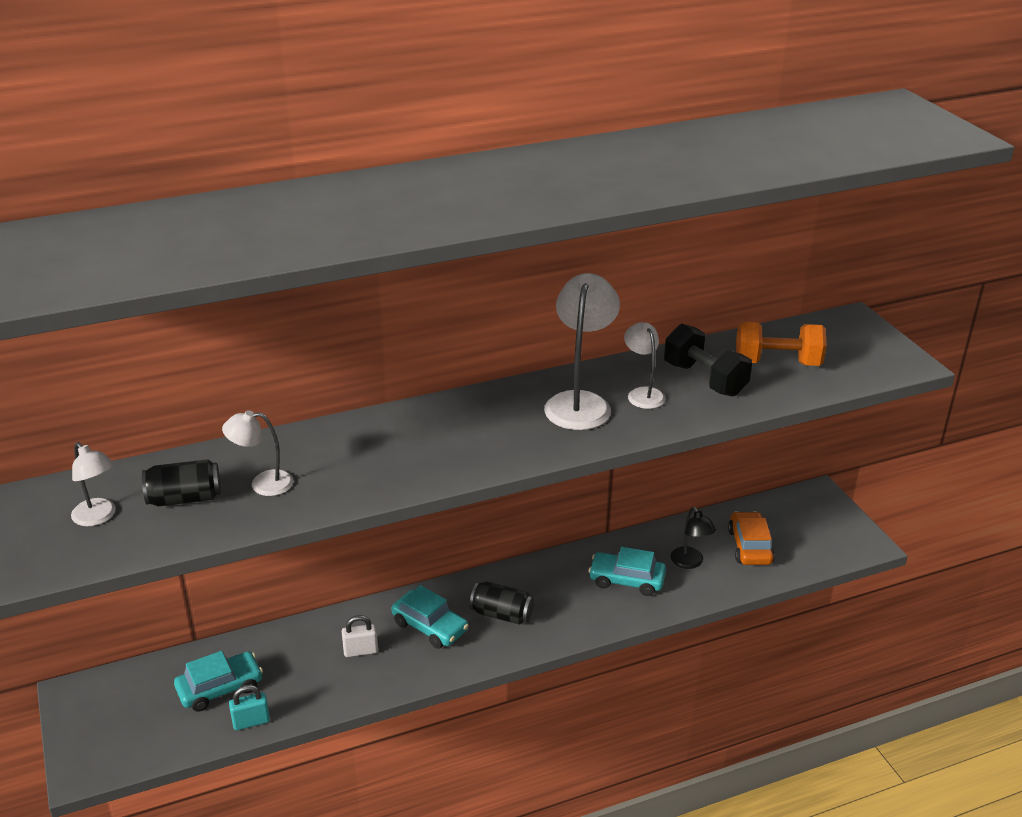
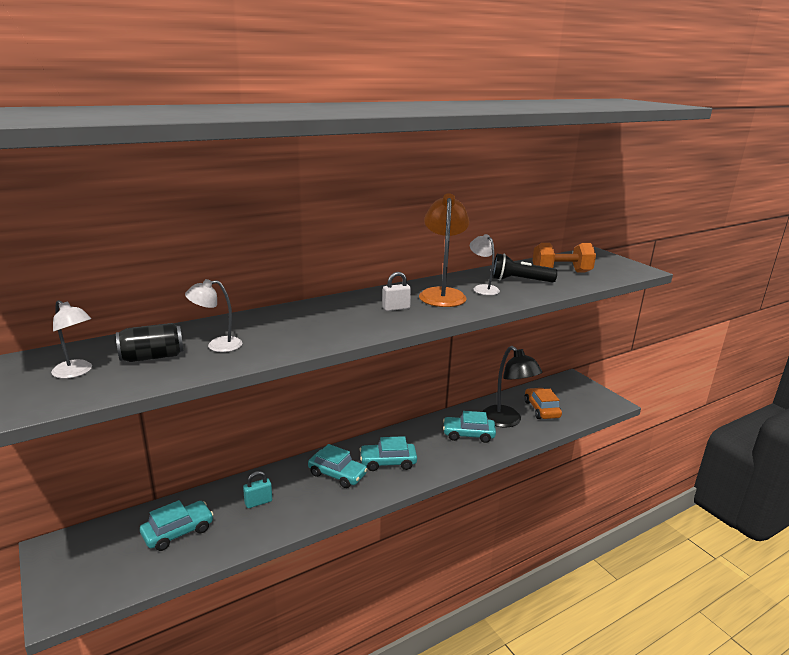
camera: 10 degrees left, 10 degrees down
(251, 722) = (206, 554): turquoise padlock -> turquoise padlock (258, 502)
(360, 651) = (288, 495): white padlock -> white padlock (396, 308)
(502, 614) = (388, 462): black can -> turquoise car
(580, 402) = (442, 294): white lamp -> orange lamp
(690, 563) = (507, 421): black lamp -> black lamp, size x1.75
(704, 379) = (519, 281): black dumbbell -> black flashlight

